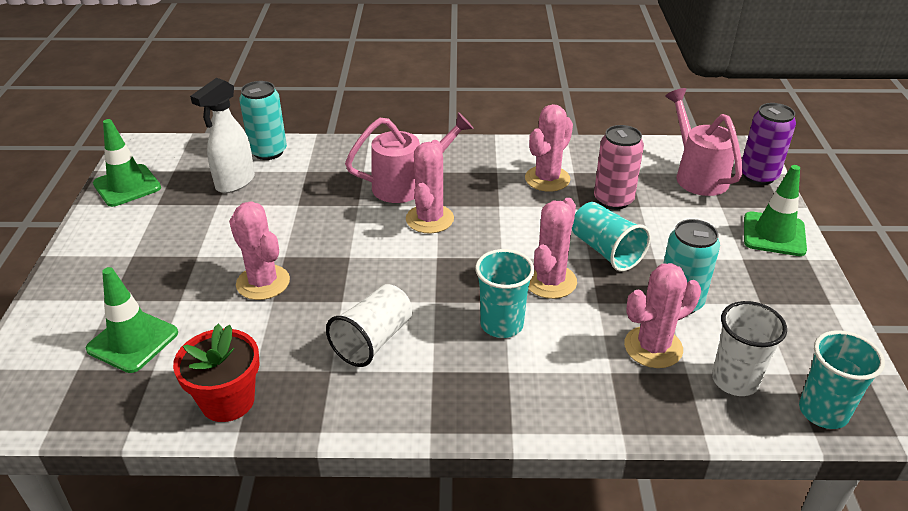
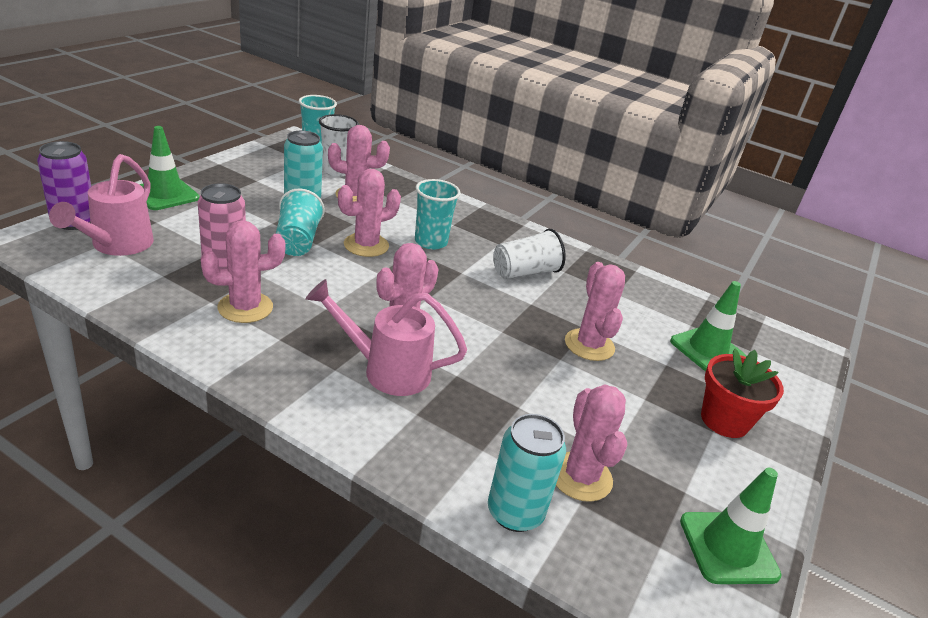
camera: 155 degrees left, 5 degrees down
(227, 401) = (639, 286): red flower pot -> red flower pot (724, 420)
(235, 183) = (580, 477): white spray bottle -> pink cactus

